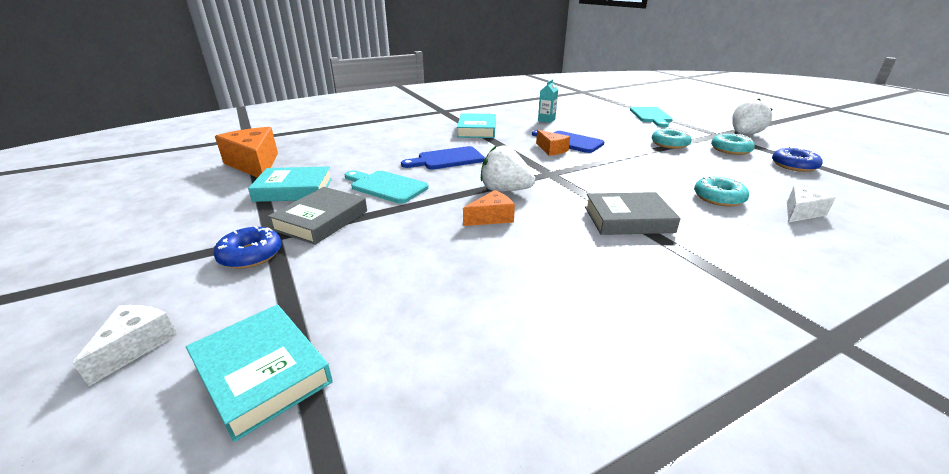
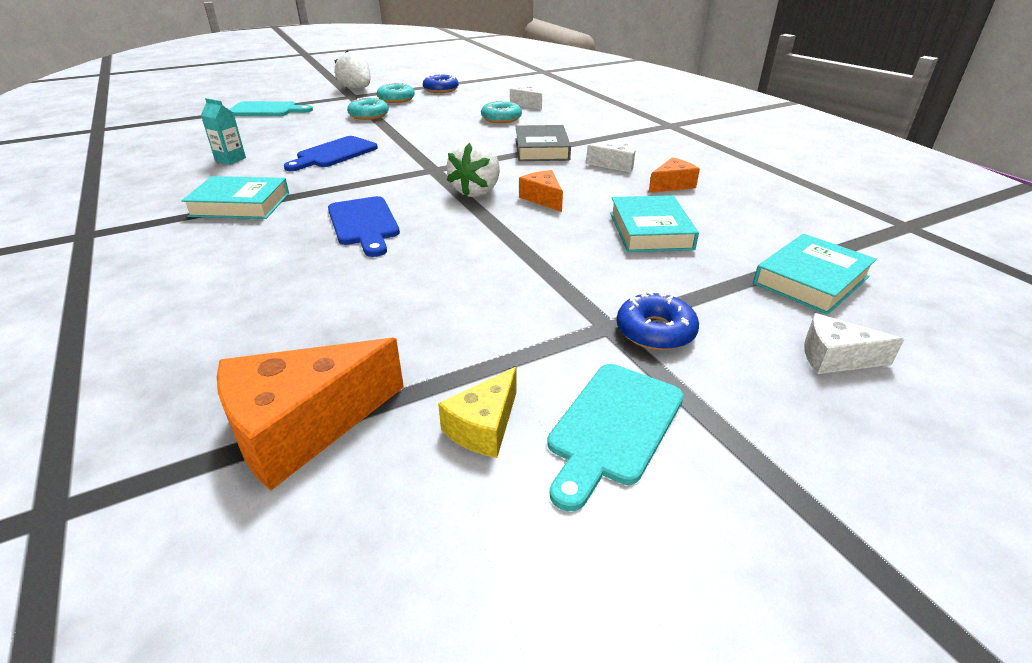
camera: 90 degrees left, 5 degrees up
(215, 198) = (484, 427): none -> yellow cheese
(294, 190) = (454, 340): turquoise book -> turquoise book (650, 231)
(321, 220) = (559, 296): grey book -> none
(386, 186) = (454, 261): turquoise cutting board -> turquoise cutting board (613, 427)
(551, 150) = (358, 164): orange cheese -> orange cheese (672, 185)
(599, 265) = (616, 165): none -> white cheese

